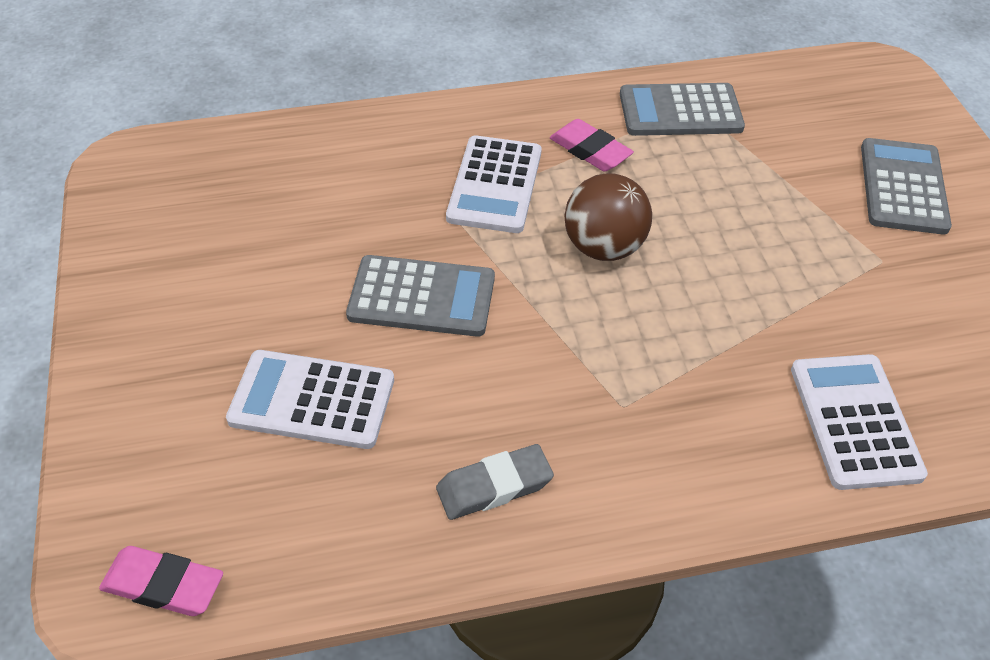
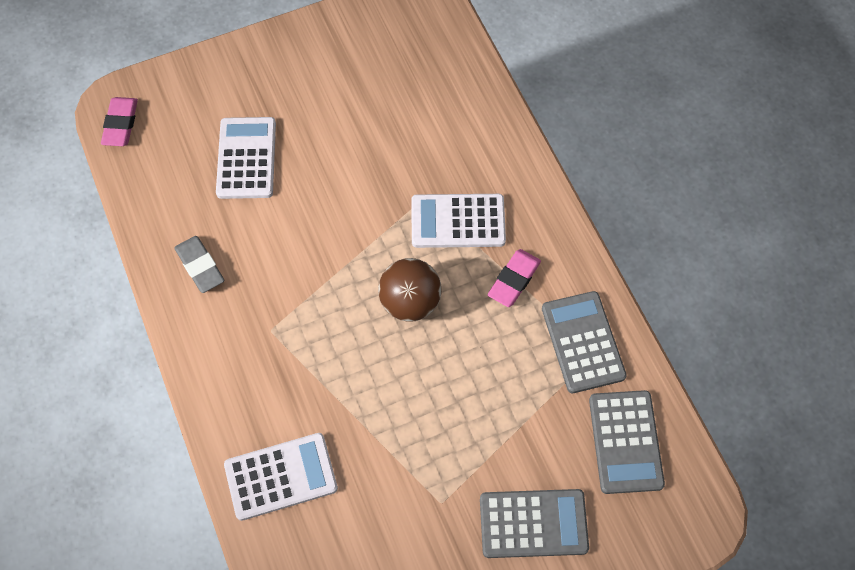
camera: 80 degrees right, 15 degrees up
(422, 297) = (339, 198): grey calculator -> grey calculator (625, 442)

